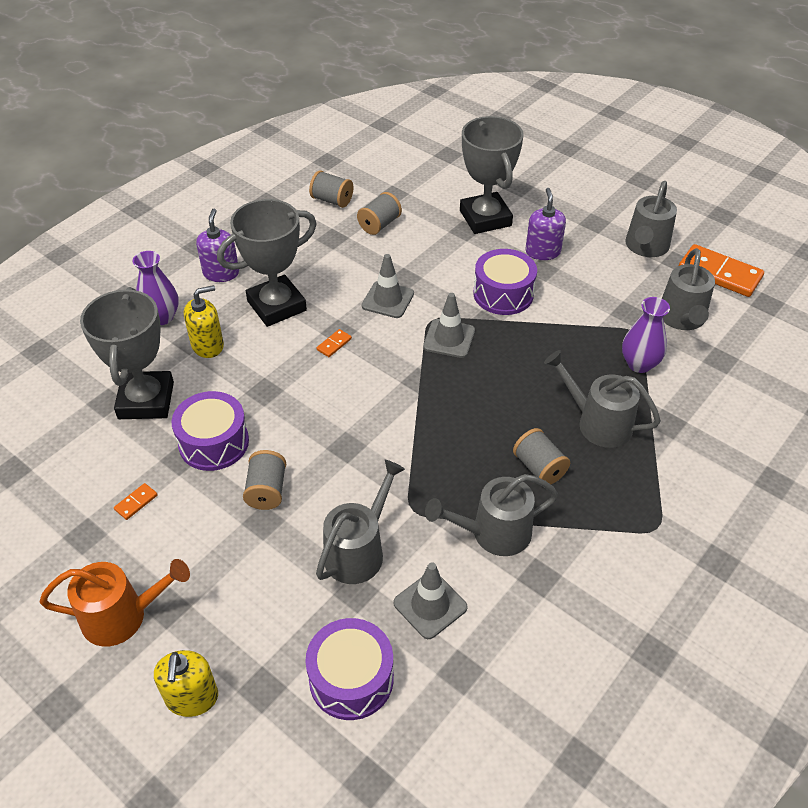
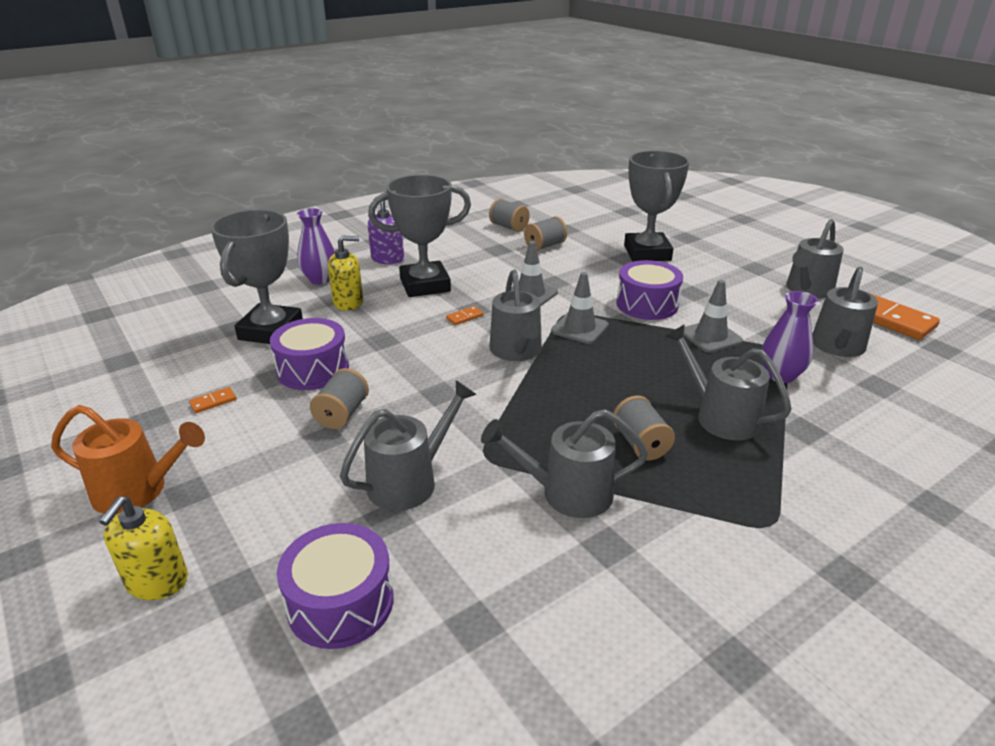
camera: 15 degrees right, 15 degrees down
(399, 380) = (517, 351): none -> grey watering can
(430, 605) = (466, 547): grey traffic cone -> grey traffic cone (710, 337)
(542, 252) = (697, 281): purple soap dispenser -> none

